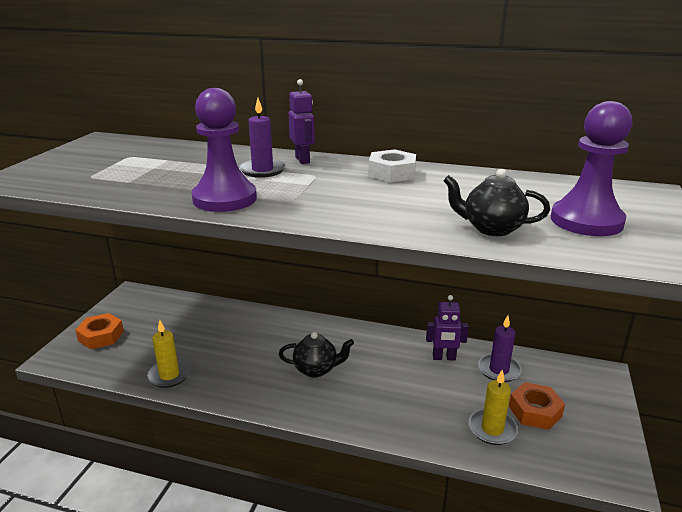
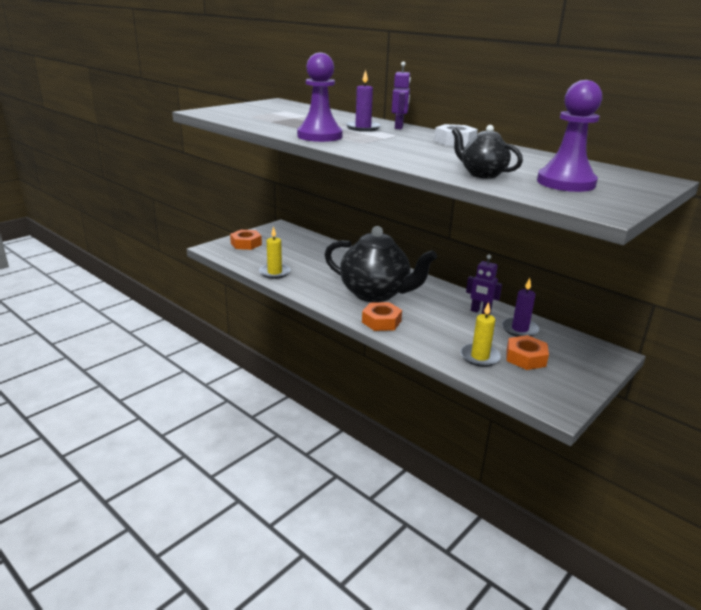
camera: 25 degrees right, 0 degrees up
(316, 369) = (375, 294): black teapot -> black teapot, size x2.01
(352, 413) = (381, 321): none -> orange nut

